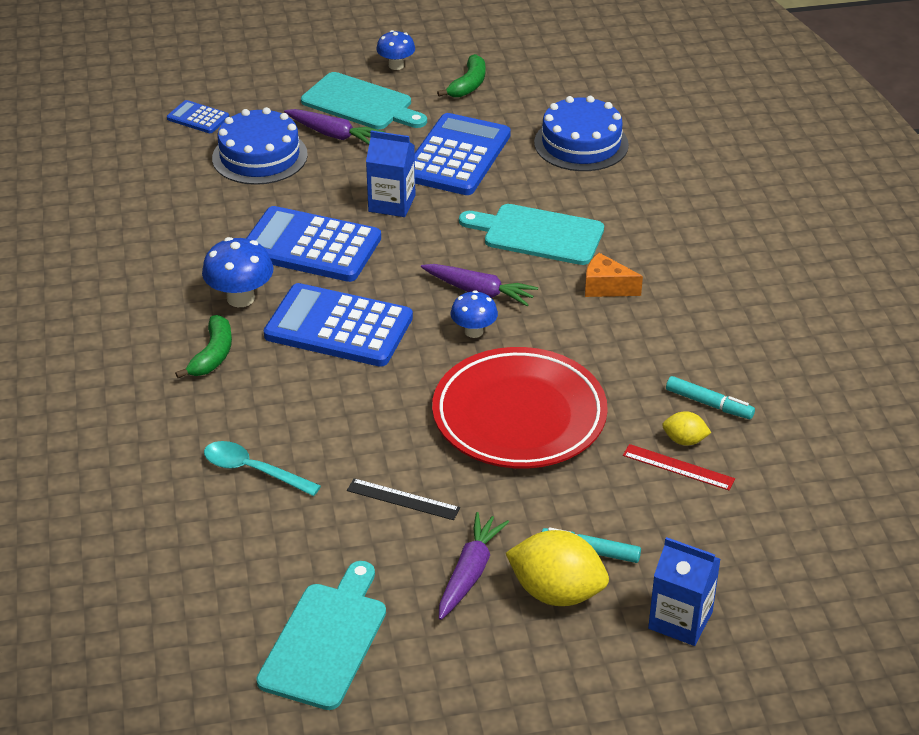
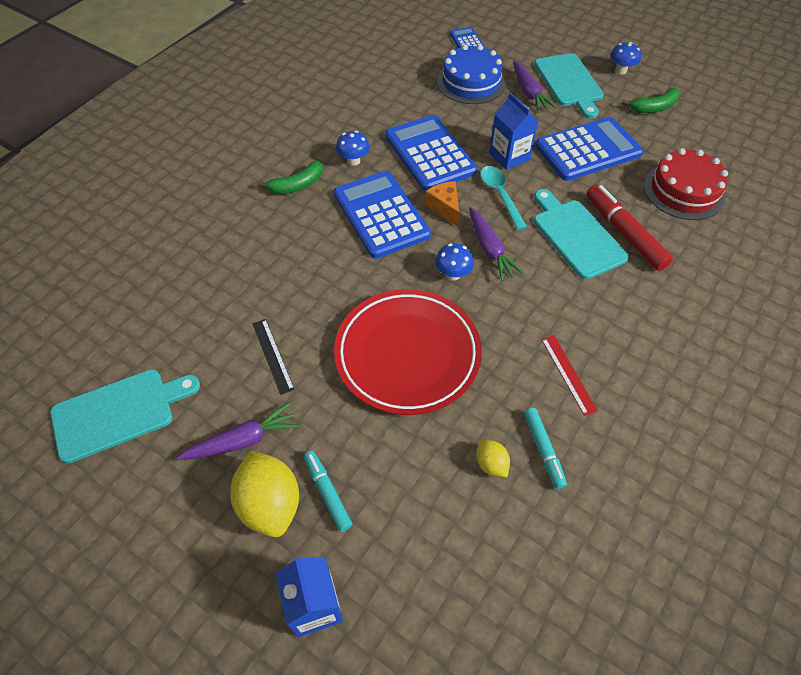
camera: 45 degrees right, 15 degrees up
(240, 298) = (353, 161): blue mushroom -> blue mushroom, size x0.65
(253, 470) = (225, 271): turquoise spoon -> turquoise spoon (500, 195)
(574, 208) = (624, 233): none -> red marker
(581, 144) = (684, 191): blue cake -> red cake
(606, 287) = (576, 305): orange cheese -> orange cheese (445, 208)
(678, 467) = (461, 481): red ruler -> red ruler (568, 374)

